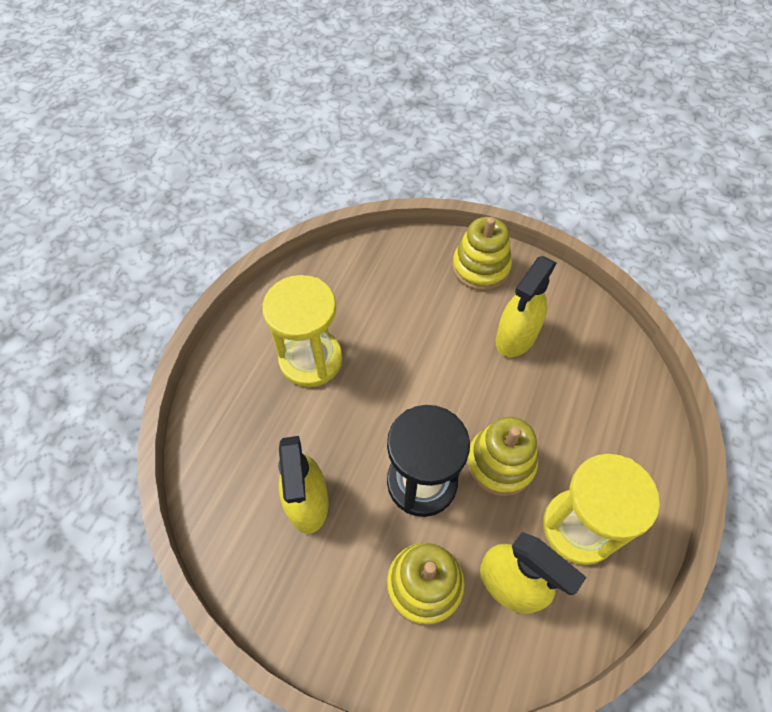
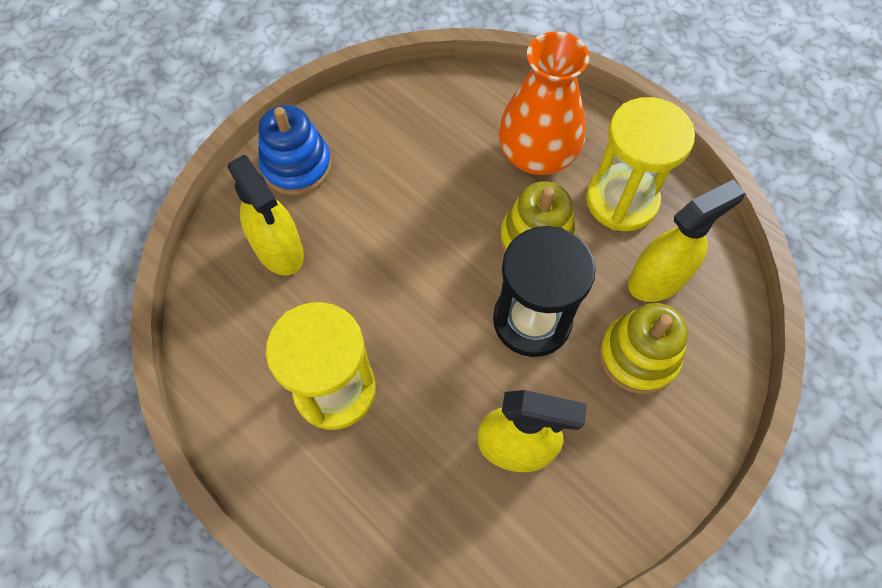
camera: 70 degrees left, 5 degrees up
(480, 267) = (297, 166): yellow stacking toy -> blue stacking toy
(516, 337) = (401, 168): yellow spray bottle -> yellow spray bottle (279, 250)
(587, 437) = (537, 154): none -> orange vase

